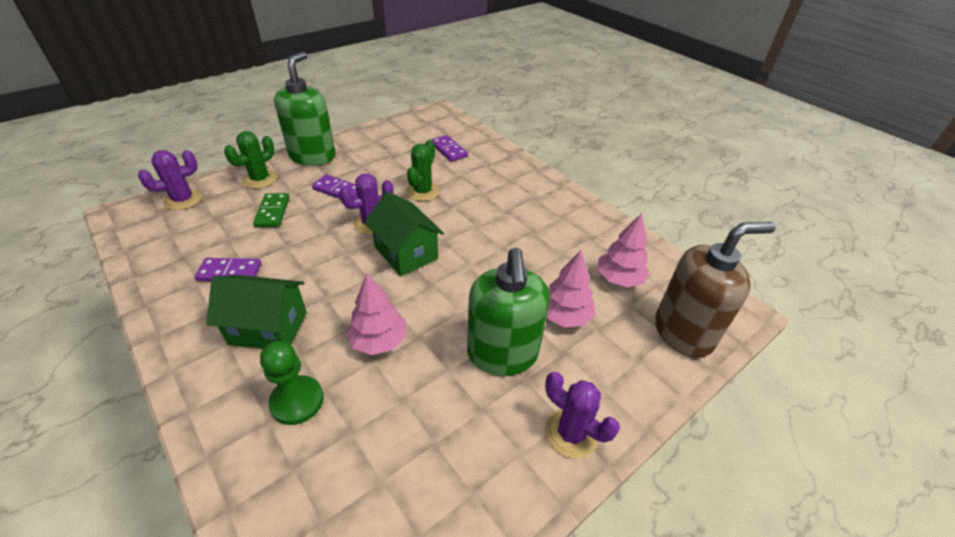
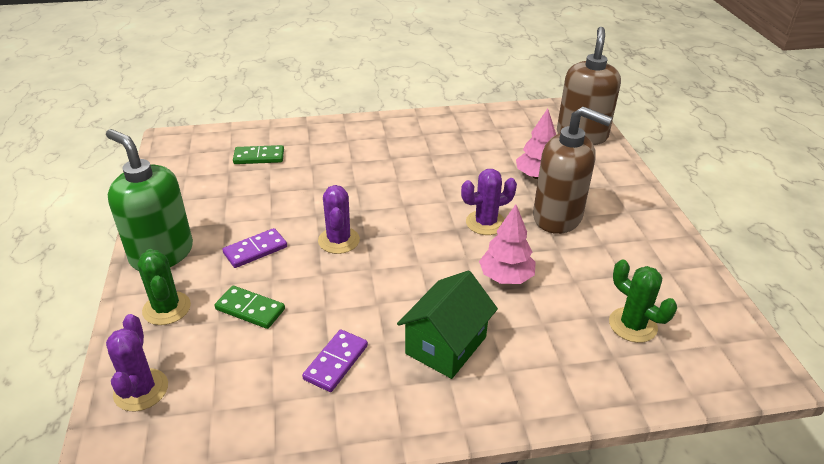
camera: 60 degrees left, 5 degrees down
(297, 401) = (547, 342): green pawn -> none
(406, 253) = (403, 231): green house -> none
(423, 191) = (316, 194): green cactus -> green cactus (632, 325)
(448, 150) = (259, 157): purple domino -> green domino
(502, 354) = (558, 217): green soap dispenser -> brown soap dispenser
(571, 433) = (640, 212): purple cactus -> purple cactus (485, 223)
(619, 279) = (515, 138): pink tree -> none

